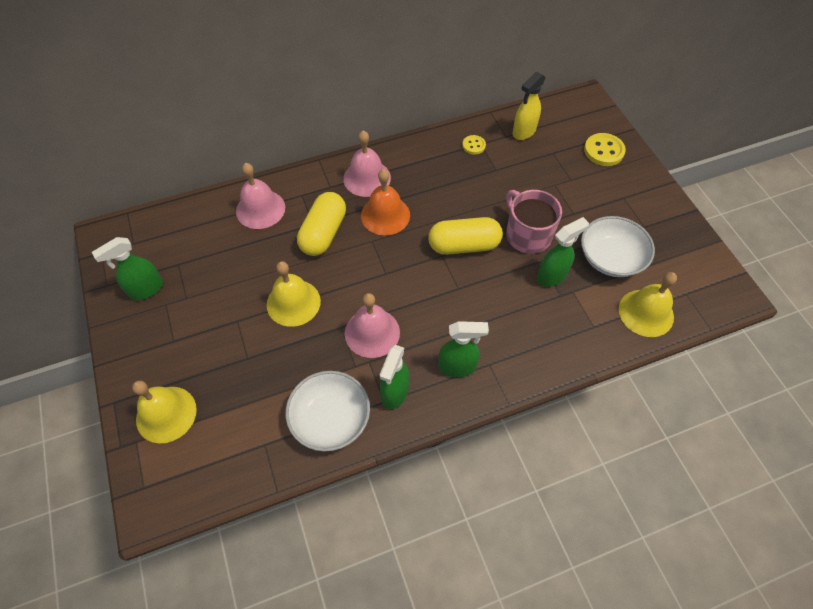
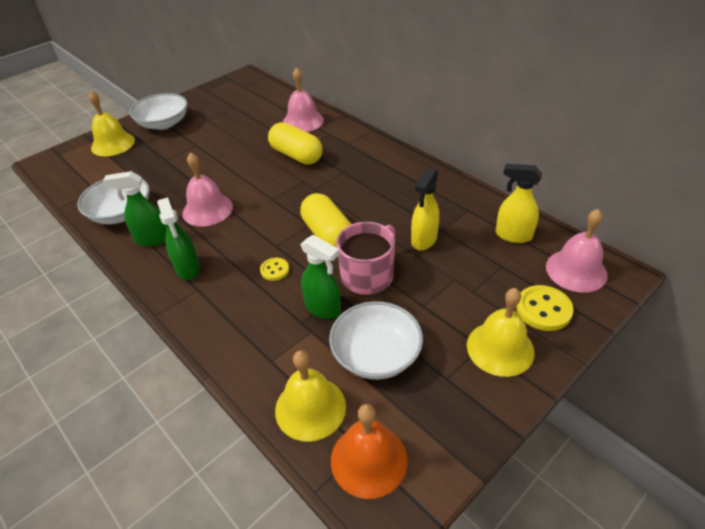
camera: 70 degrees right, 15 degrees down
(146, 289) = (208, 104): green spray bottle -> none
(158, 347) = (164, 123): none -> white bowl
(293, 302) = (221, 163): yellow bell -> yellow bell (500, 348)
(323, 233) = (296, 155): yellow capsule -> yellow capsule turned 45 degrees clockwise
(367, 178) = (370, 158): pink bell -> pink bell (576, 270)
(385, 215) = (335, 180): orange bell -> orange bell (369, 460)
(473, 145) = (461, 206): yellow button -> yellow button (275, 270)
(503, 185) = (423, 240): none -> yellow spray bottle

